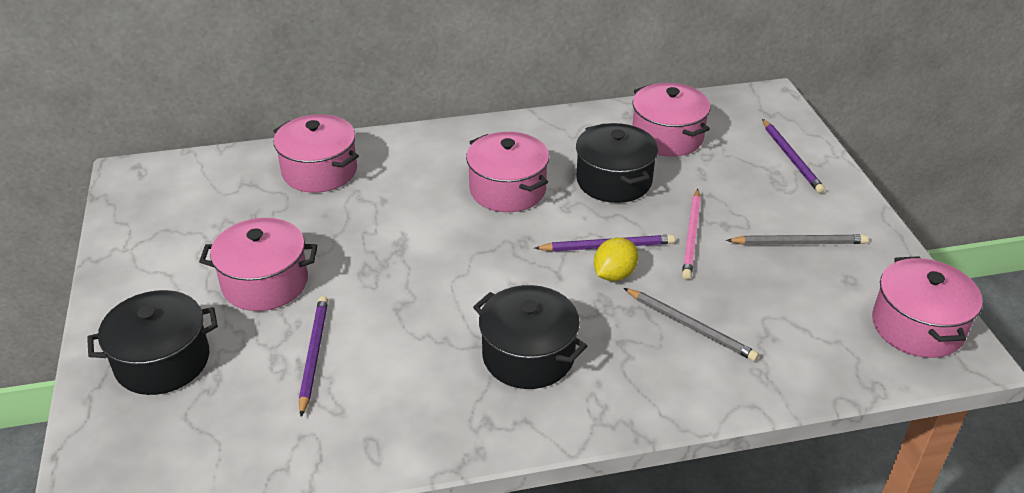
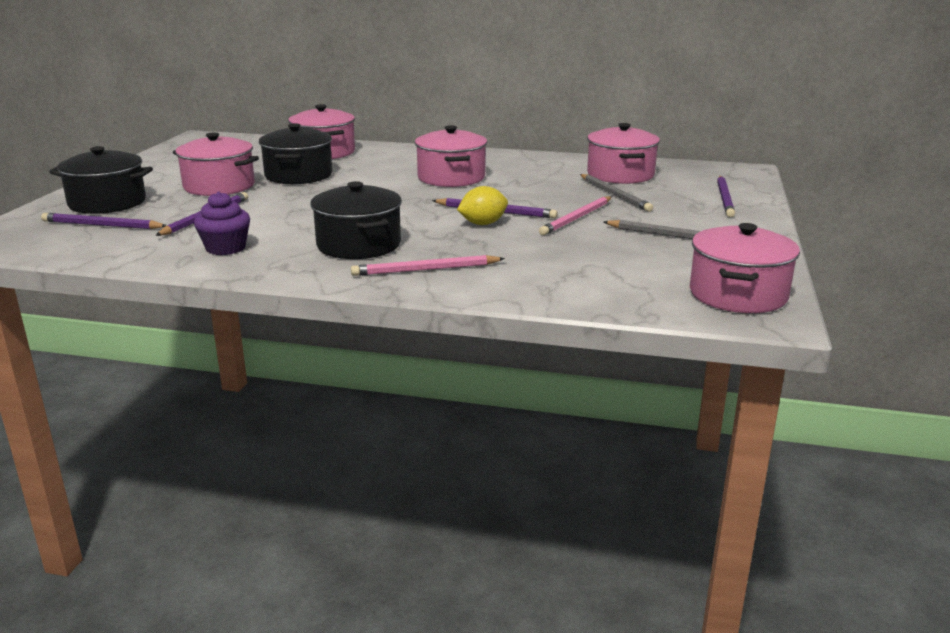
camera: 25 degrees right, 15 degrees down
(207, 412) = (102, 225): none -> purple pencil
(396, 410) = (225, 248): none -> purple cupcake
(614, 181) = (545, 186): black pot -> black pot (298, 175)
(631, 379) = (426, 269): none -> pink pencil
(690, 326) = (513, 256): grey pencil -> grey pencil (614, 195)

